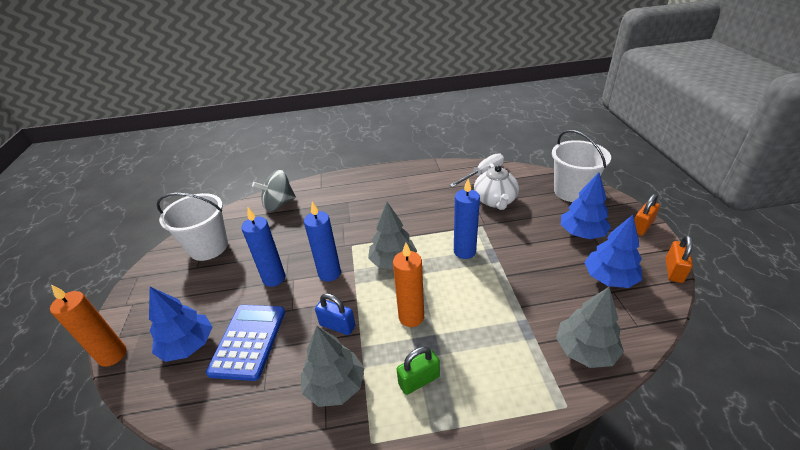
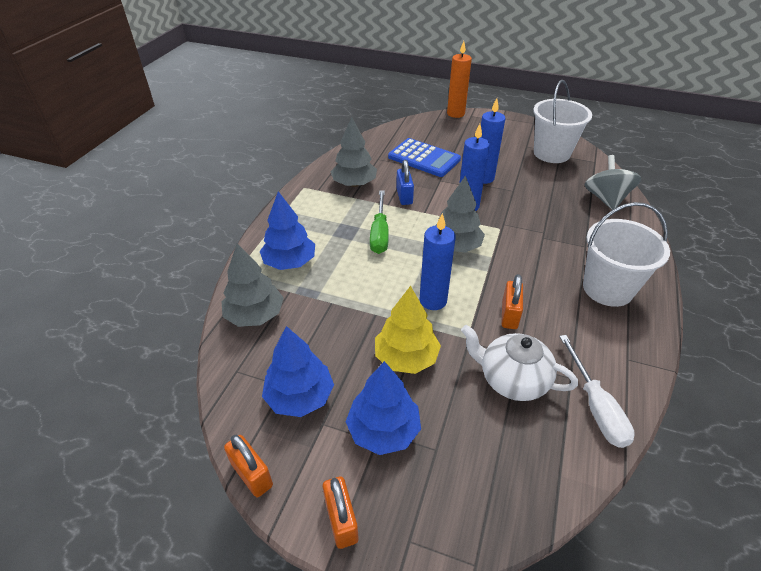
camera: 115 degrees right, 5 degrees up
(188, 345) = (441, 137): blue tree -> blue tree (290, 262)
(337, 325) = (404, 196): blue padlock -> blue padlock turned 60 degrees counterclockwise
(411, 317) = (379, 233): orange candle -> green screwdriver
(419, 380) = (322, 218): green padlock -> none
(445, 215) = (509, 315): none -> orange padlock
(525, 244) = (406, 357): none -> yellow tree
(572, 191) = (481, 497): white bucket -> white bucket (607, 289)

